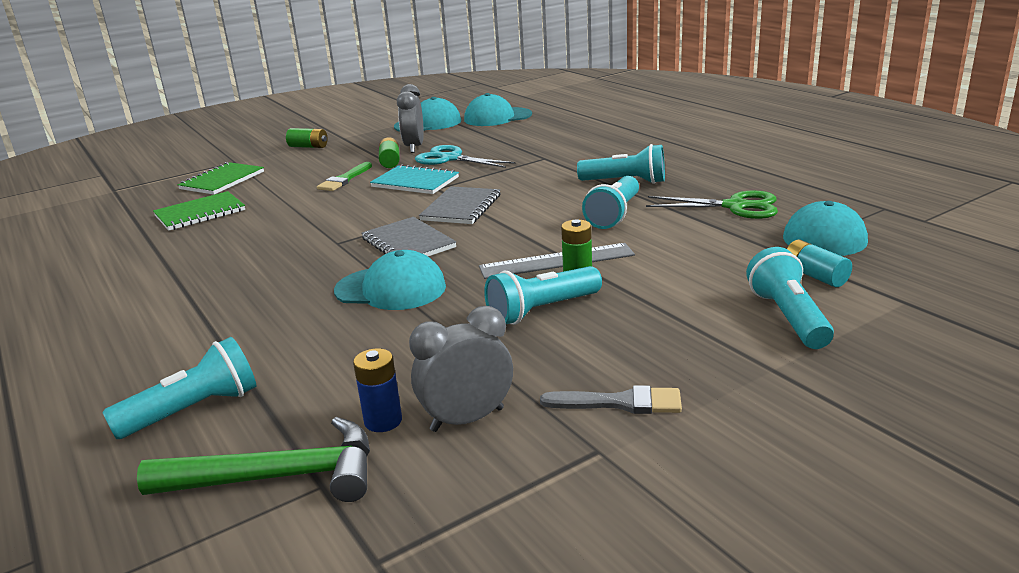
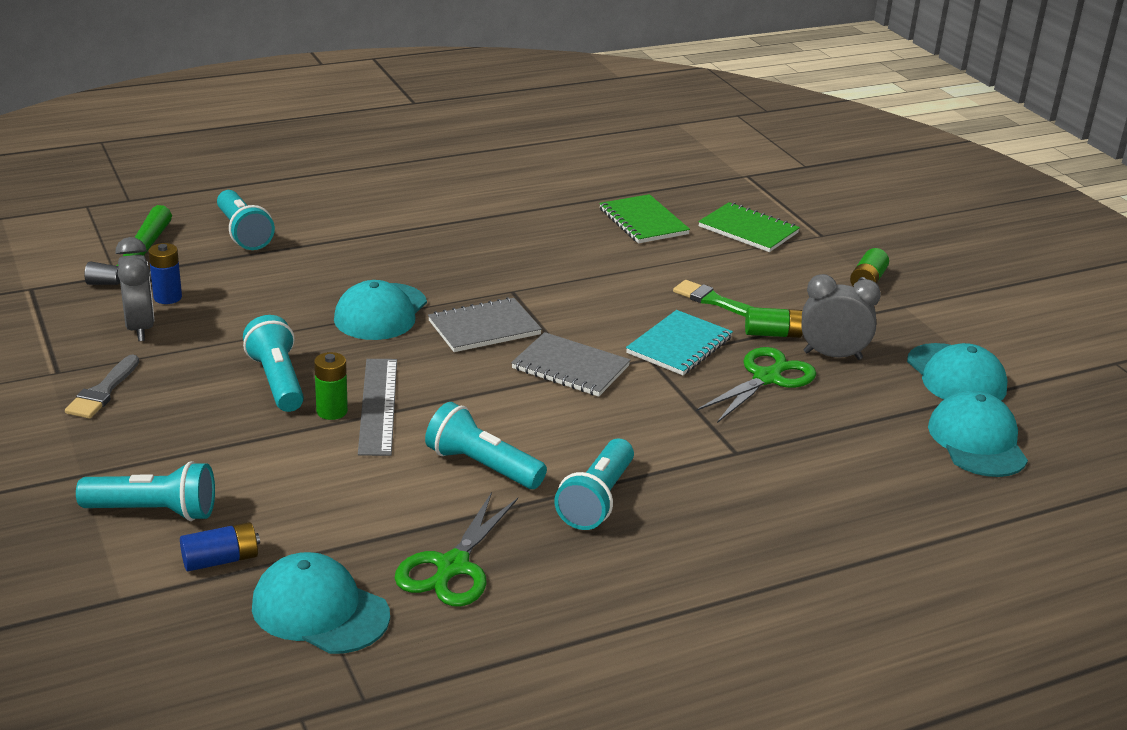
camera: 95 degrees right, 5 degrees up
(449, 158) = (767, 377): turquoise scissors -> green scissors
(815, 276) = (220, 560): turquoise battery -> blue battery

